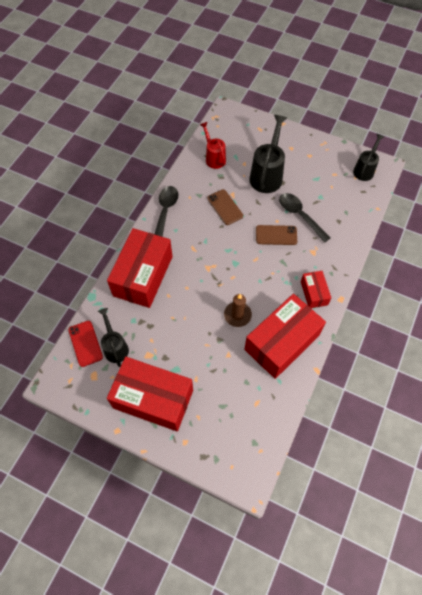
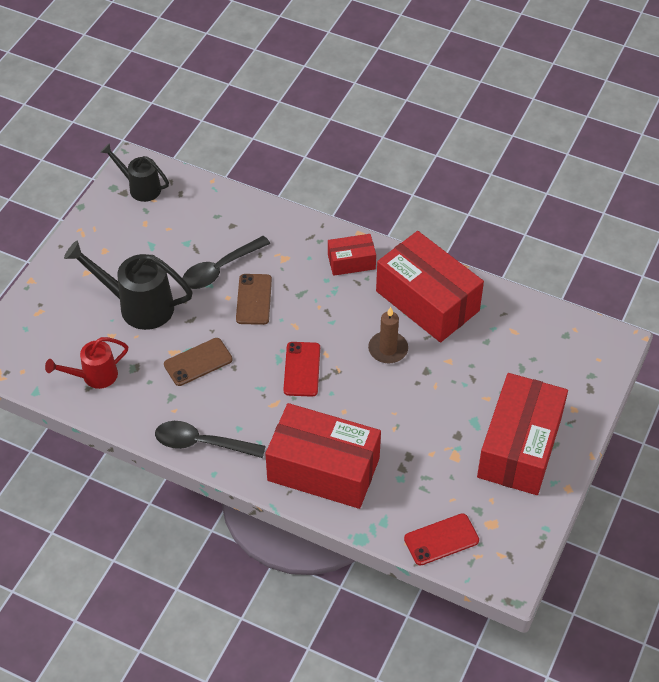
camera: 90 degrees left, 10 degrees down
(115, 347) = (445, 499): black watering can -> none
(220, 263) = (302, 369): none -> red phone

